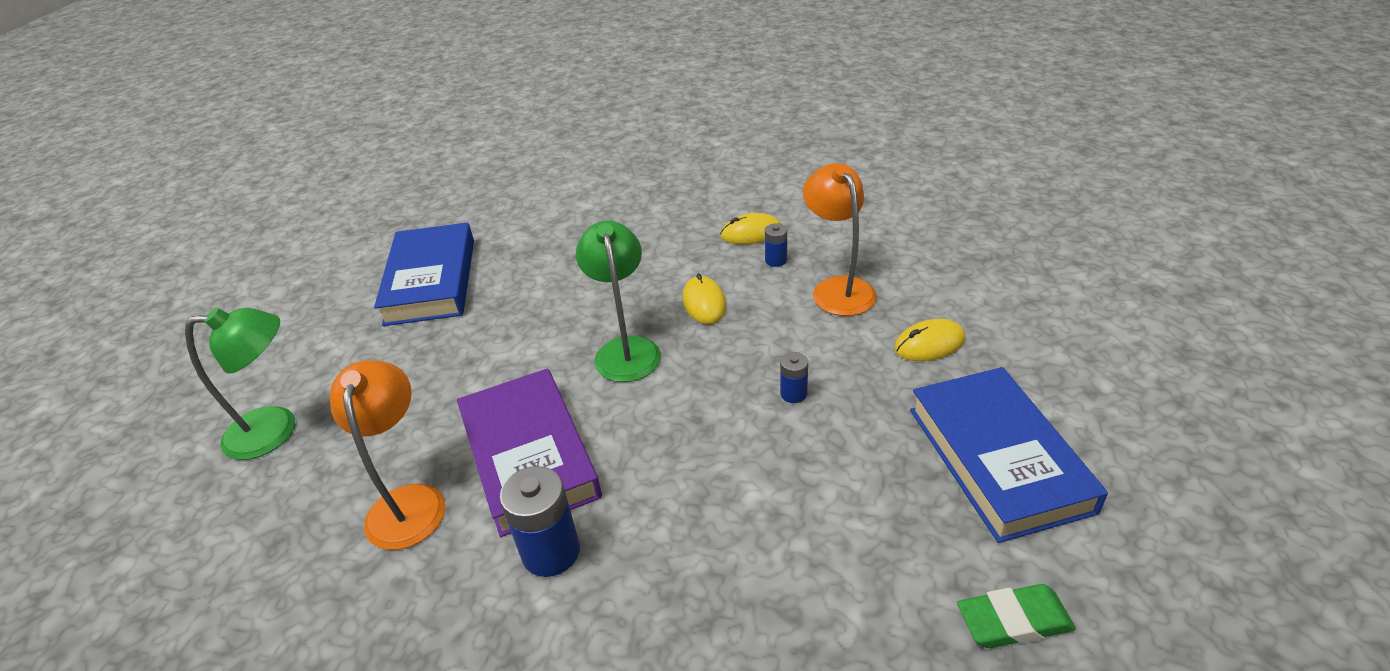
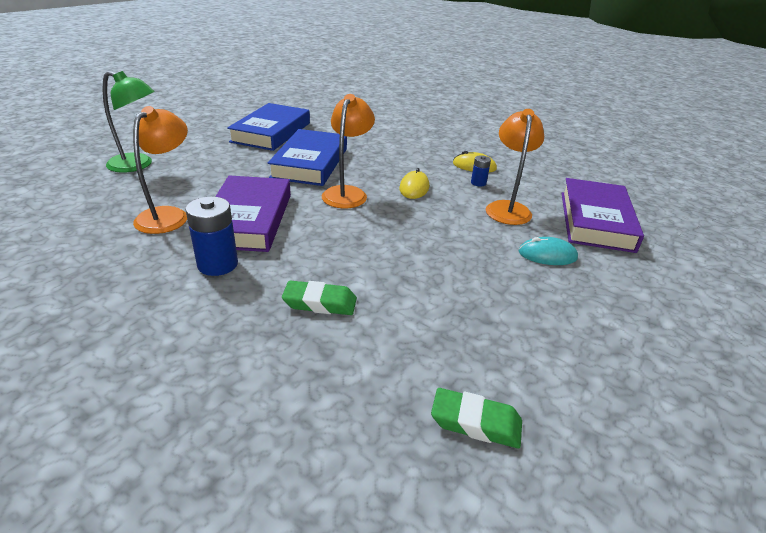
camera: 20 degrees right, 5 degrees down
(625, 349) = (347, 193): green lamp -> orange lamp
(729, 546) = (320, 303): none -> green eraser
(793, 394) = (430, 247): blue battery -> none
(929, 344) = (547, 255): yellow mouse -> turquoise mouse
(945, 265) = (595, 220): none -> purple book
(997, 458) = (544, 331): blue book -> blue book (310, 163)

